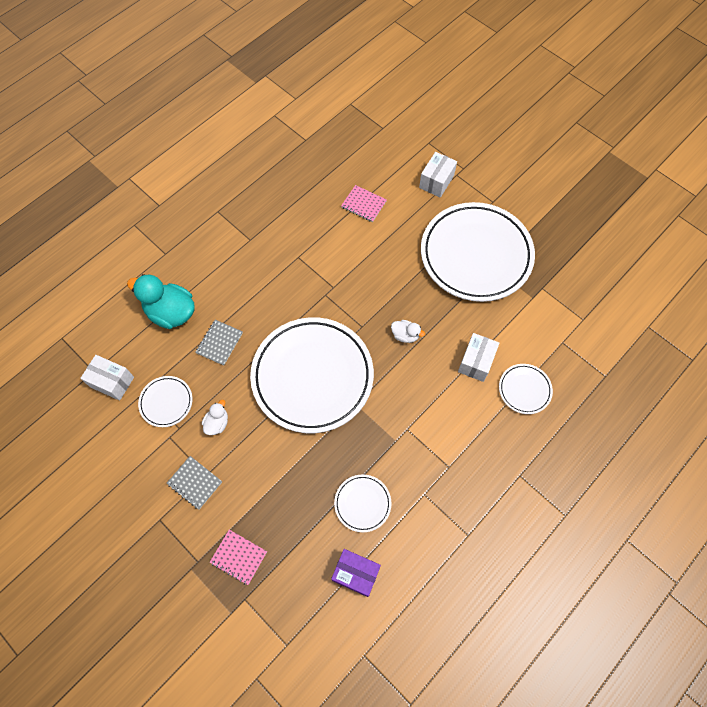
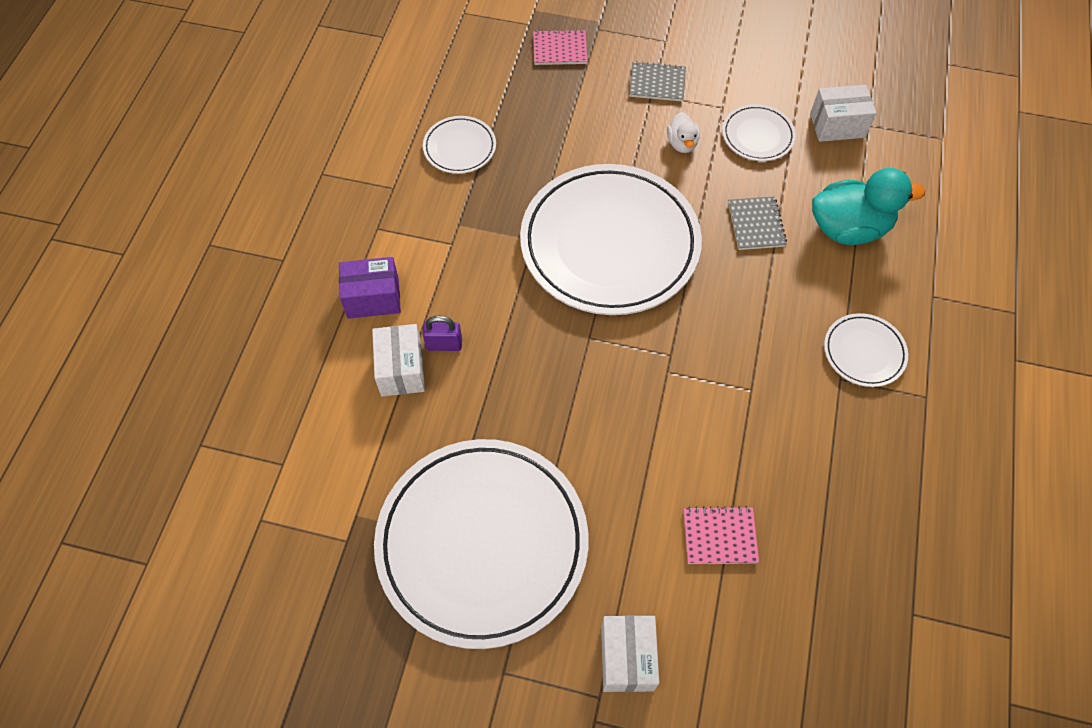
camera: 150 degrees right, 5 degrees down
(356, 574) = (429, 88): purple box -> purple box (373, 298)
(405, 335) = (521, 356): white duck -> none
(444, 364) = (444, 344): none -> purple padlock
(524, 390) = (315, 366): white plate -> white plate (864, 352)

